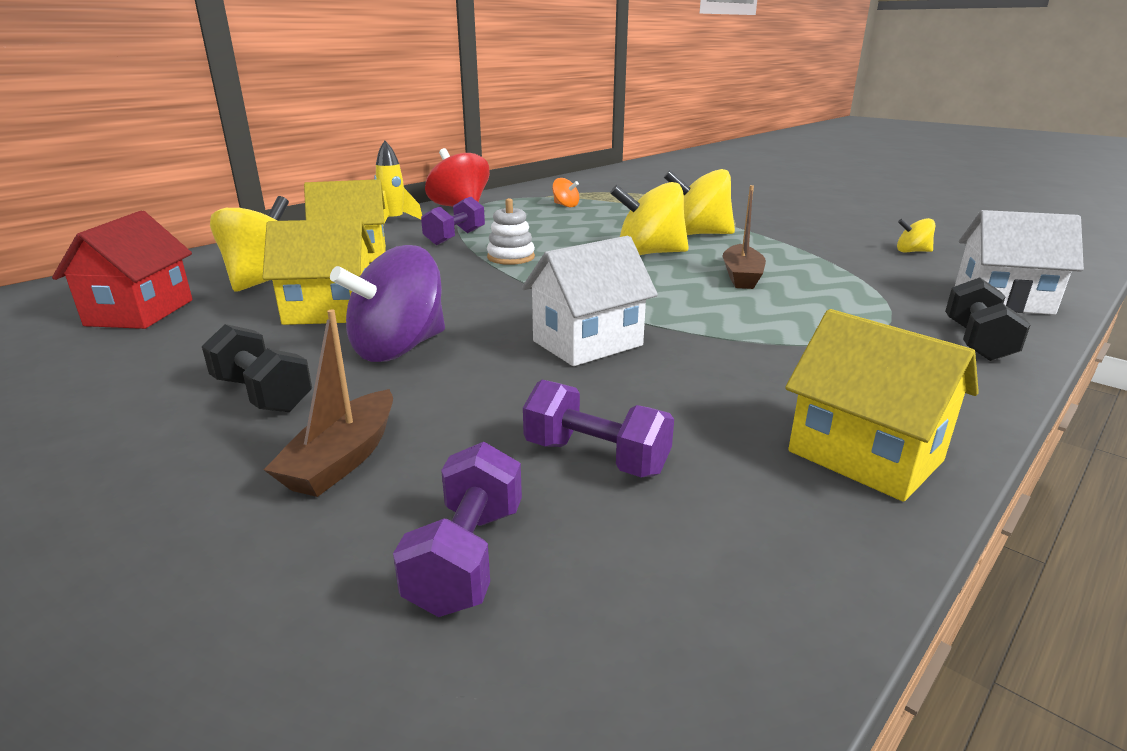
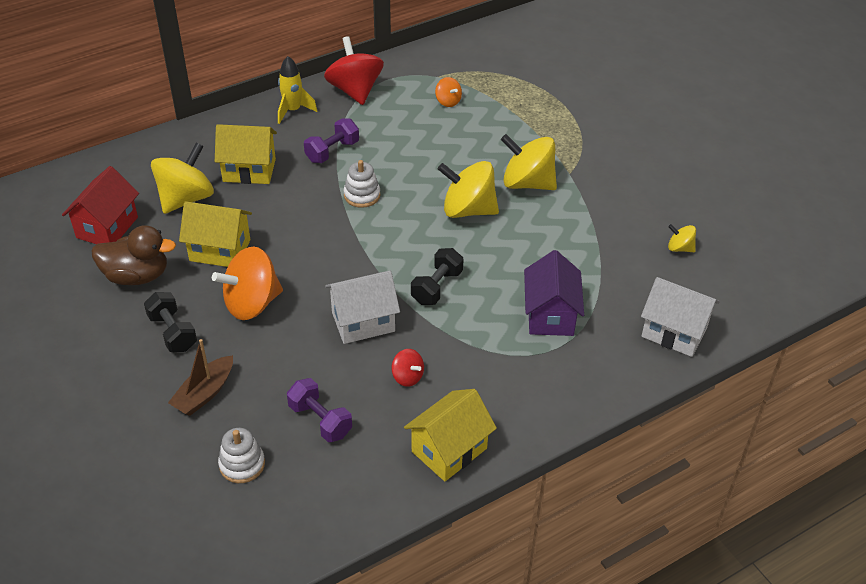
camera: 15 degrees right, 20 degrees up
(190, 347) = (137, 276): none -> brown duck
(398, 348) = (252, 303): purple spinning top -> orange spinning top
(466, 557) = (242, 464): purple dumbbell -> white stacking toy
(704, 384) = (407, 377): none -> red spinning top
(741, 276) = (514, 260): brown boat -> none
(837, 307) = (550, 315): none -> purple house
(864, 456) = (449, 450): yellow house -> yellow house turned 75 degrees clockwise
(977, 342) = (605, 374): black dumbbell -> black dumbbell (437, 287)

